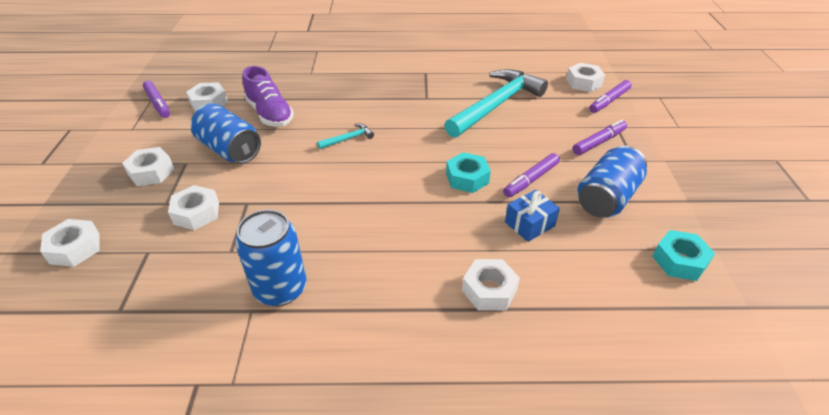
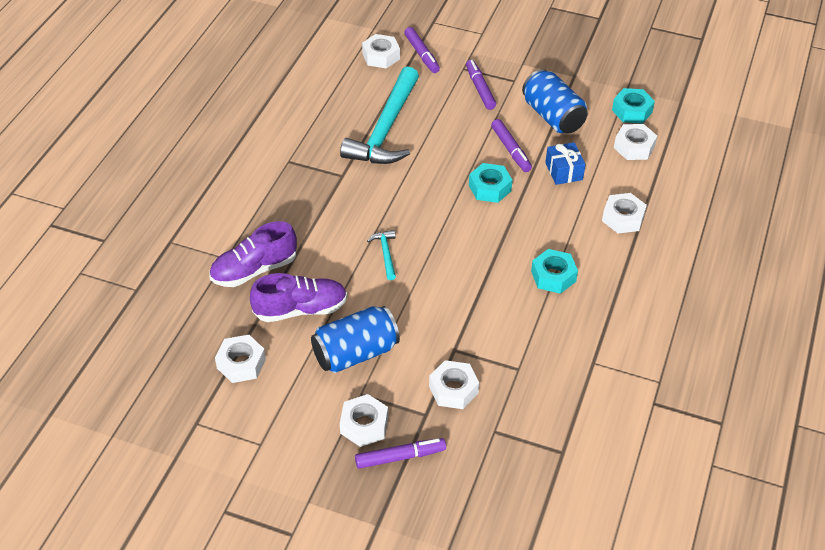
camera: 70 degrees left, 5 degrees up
(75, 248) = (466, 489): white nut -> white nut (634, 147)
(158, 104) = (213, 415): purple marker -> purple marker (400, 457)
(280, 288) = (576, 340): blue can -> none
(303, 86) = (254, 270): none -> purple shoe
(368, 249) = (553, 276): none -> turquoise nut
(496, 105) = (385, 129): turquoise hammer -> turquoise hammer turned 135 degrees counterclockwise

